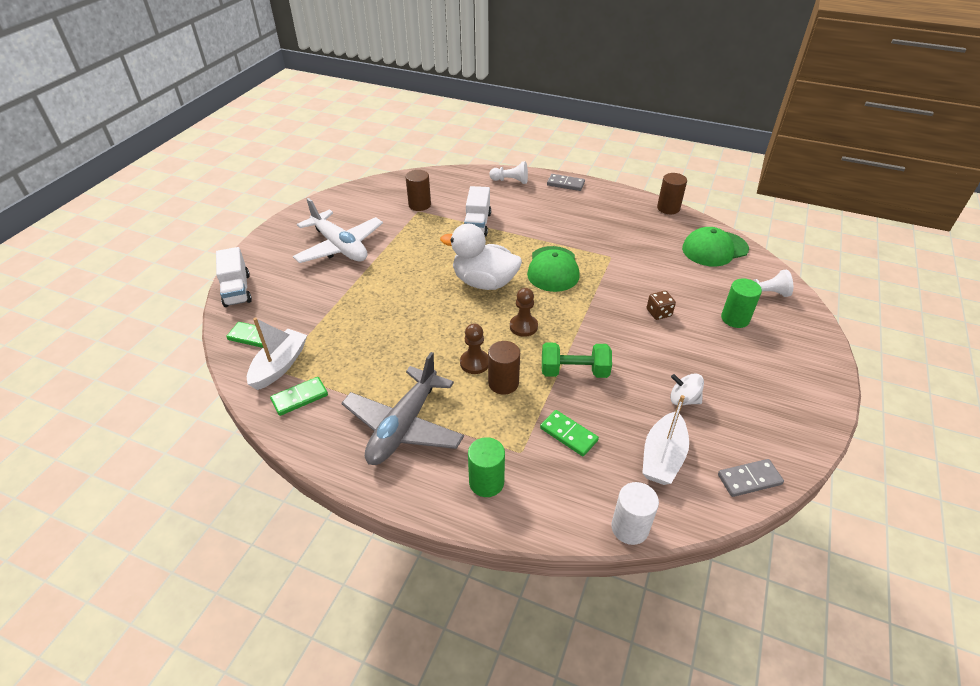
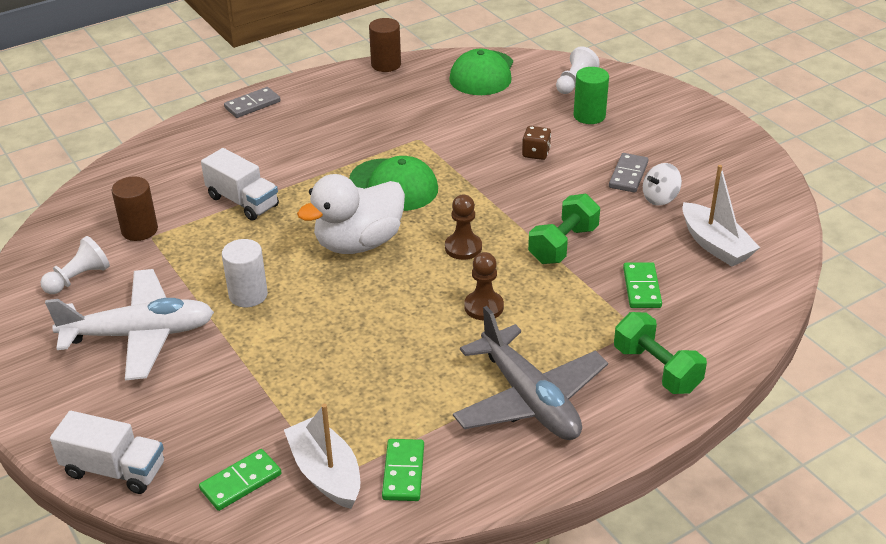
camera: 55 degrees left, 5 degrees down
(486, 482) = (656, 369): green cylinder -> green dumbbell
(503, 383) = (534, 299): brown cylinder -> none
(510, 181) = (190, 139): white pawn -> white pawn (78, 278)
(568, 434) = (641, 288): green domino -> green domino turned 75 degrees counterclockwise
(629, 528) = (775, 303): white cylinder -> white cylinder (248, 295)
(749, 479) = (775, 211): grey domino -> grey domino (628, 175)

